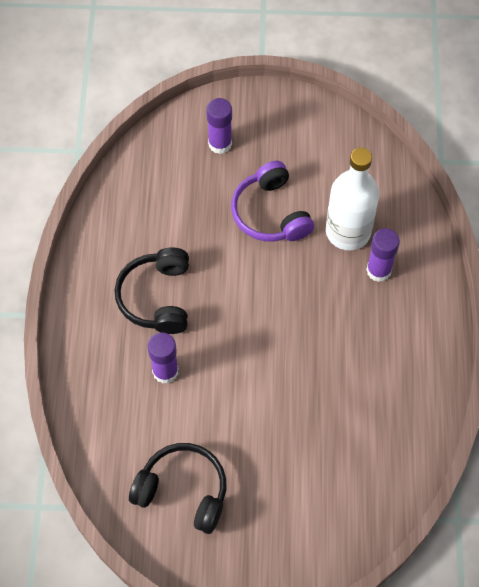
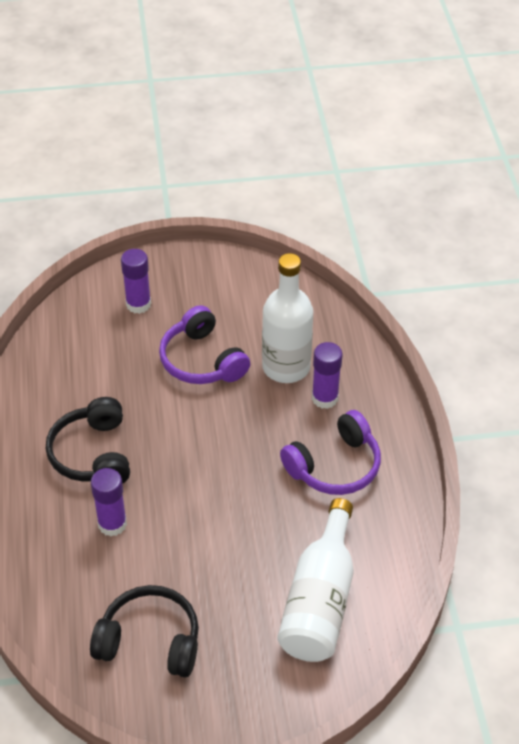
camera: 10 degrees left, 15 degrees down
(339, 476) = (320, 600): none -> white bottle
(375, 343) = (334, 466): none -> purple headphones

